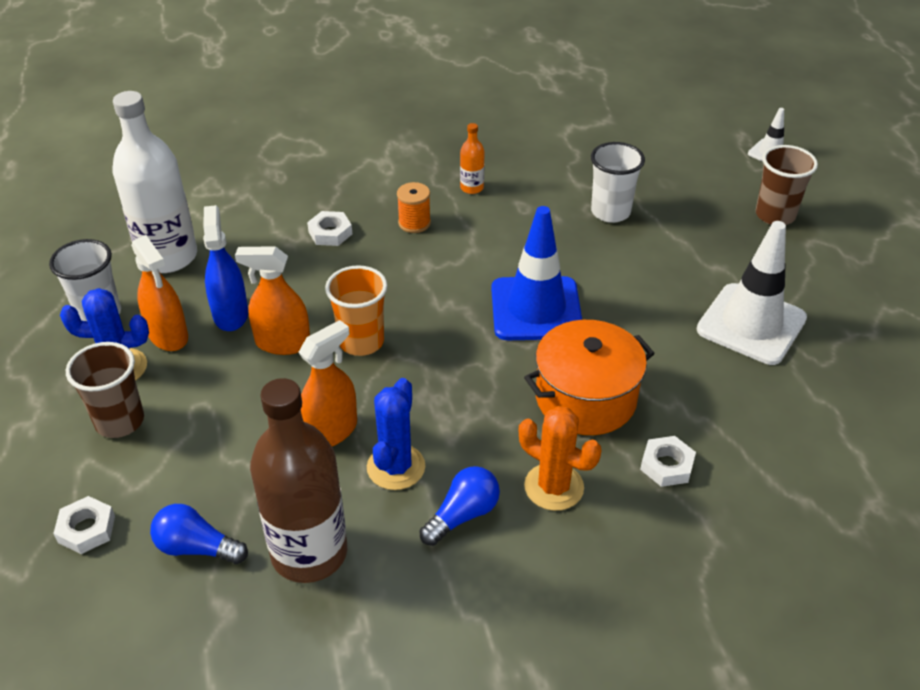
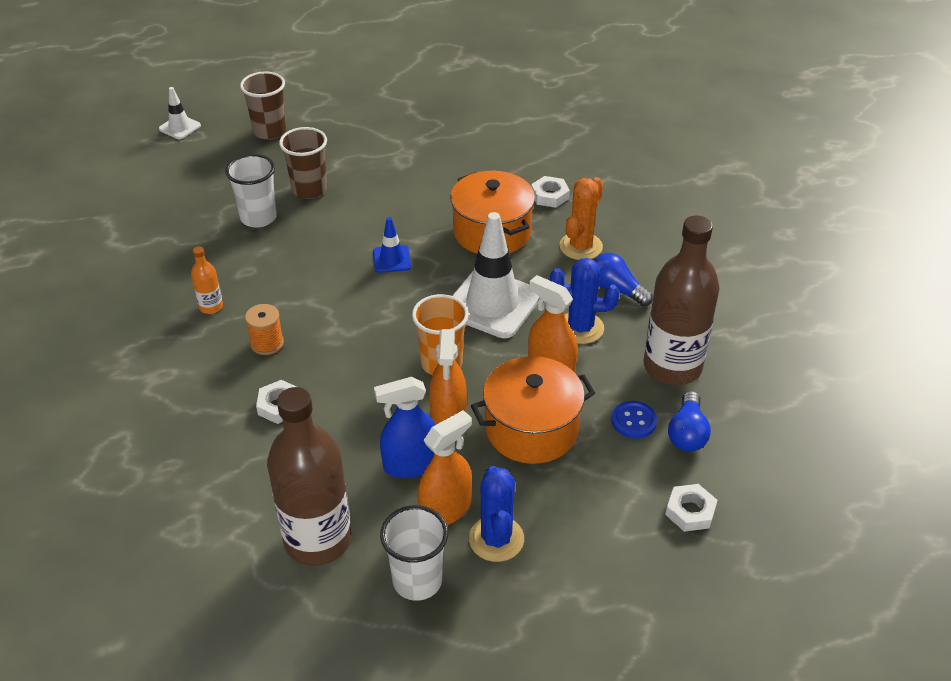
camera: 95 degrees left, 0 degrees up
(119, 421) = (566, 520): brown cup -> brown cup (309, 189)
(168, 257) = (318, 540): white bottle -> brown bottle
(232, 498) = (633, 421): none -> blue button
(248, 406) = (531, 429): none -> orange pot
(536, 309) = (392, 259): blue traffic cone -> blue traffic cone, size x0.49
(751, 324) = (403, 151): white traffic cone -> white traffic cone (492, 303)

